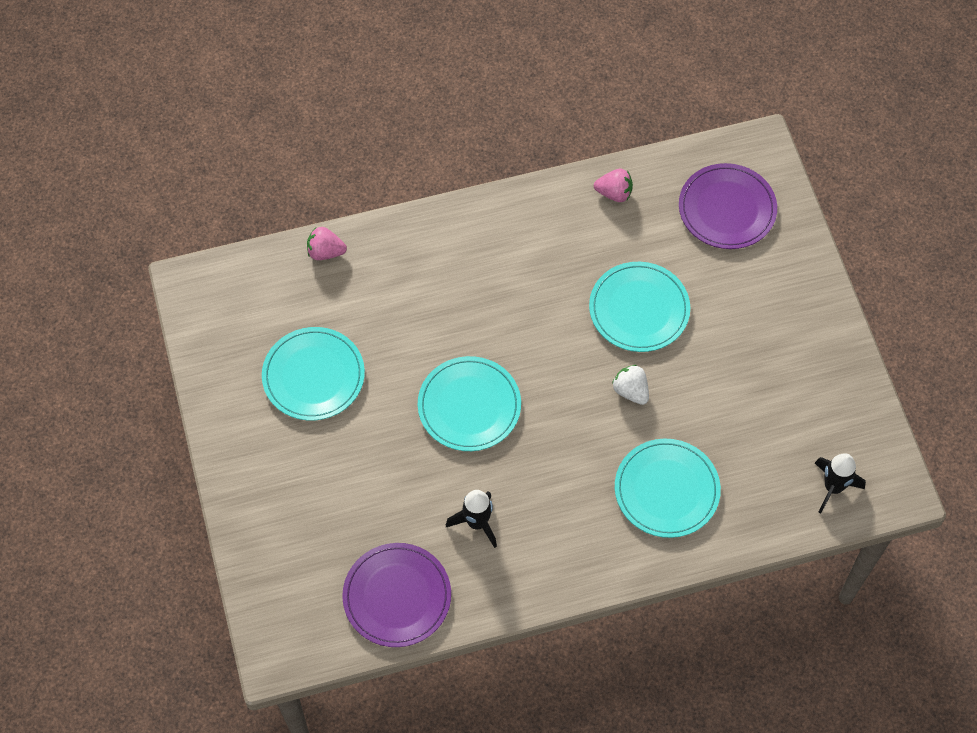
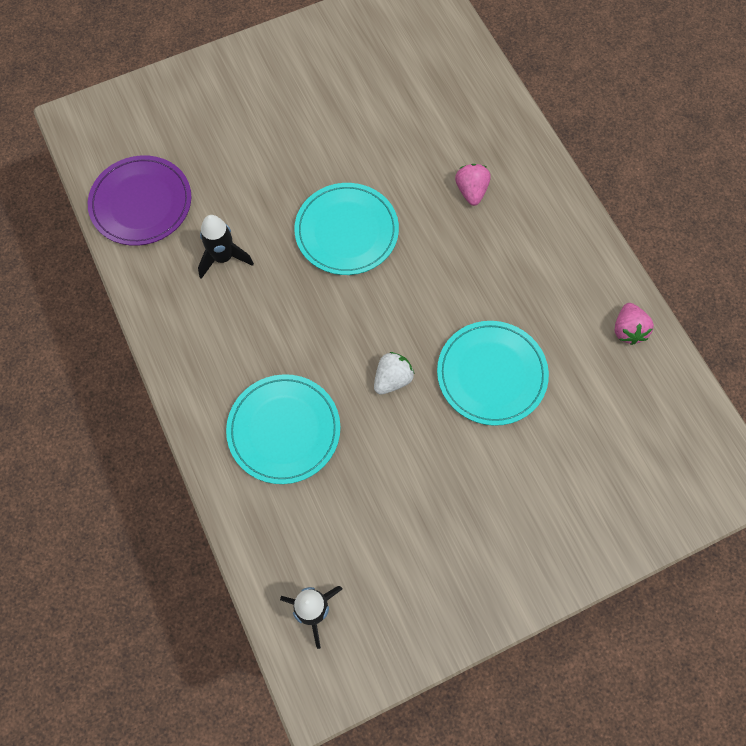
camera: 80 degrees right, 5 degrees up
(313, 376) = (353, 98): turquoise plate -> none
(325, 252) = (486, 84): pink strawberry -> pink strawberry (471, 191)
(727, 209) = (643, 452): purple plate -> none

